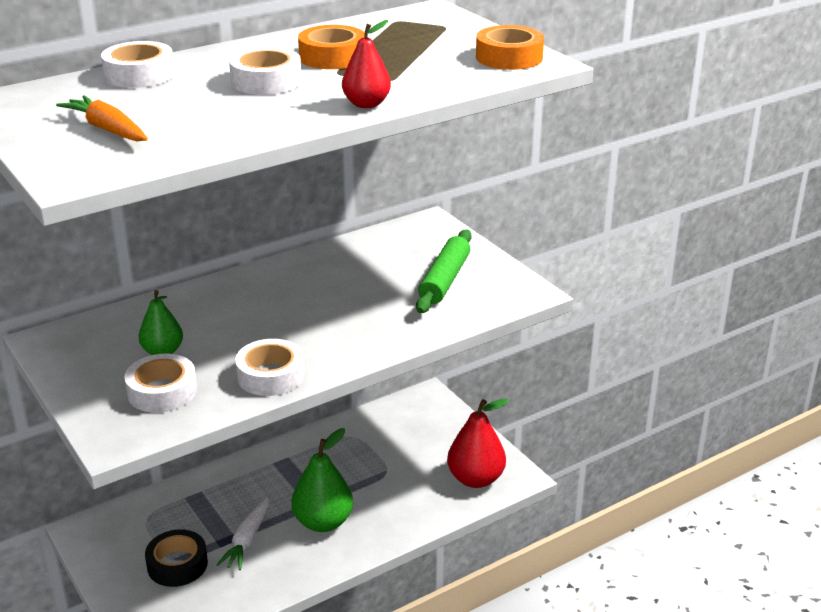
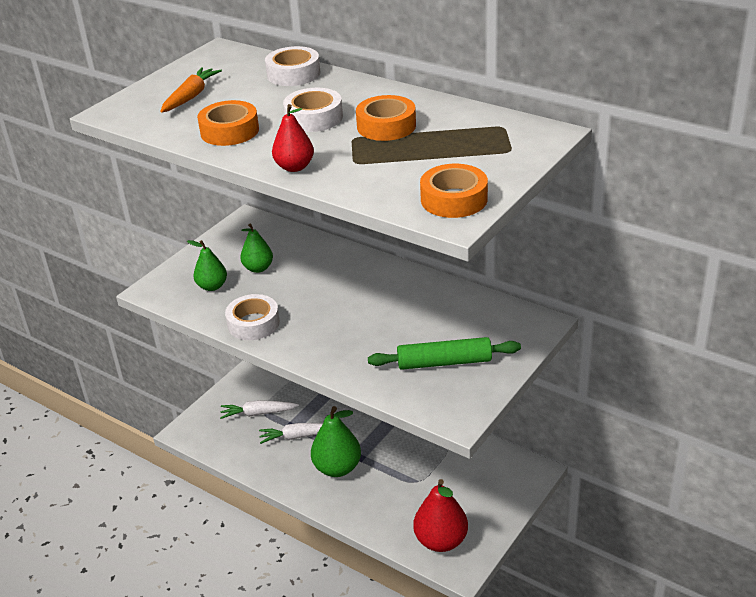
camera: 70 degrees right, 5 degrees up
(162, 391) = (212, 286): white tape -> green pear
(177, 564) = (258, 413): black tape -> white carrot
(236, 121) = (229, 131): none -> orange tape

